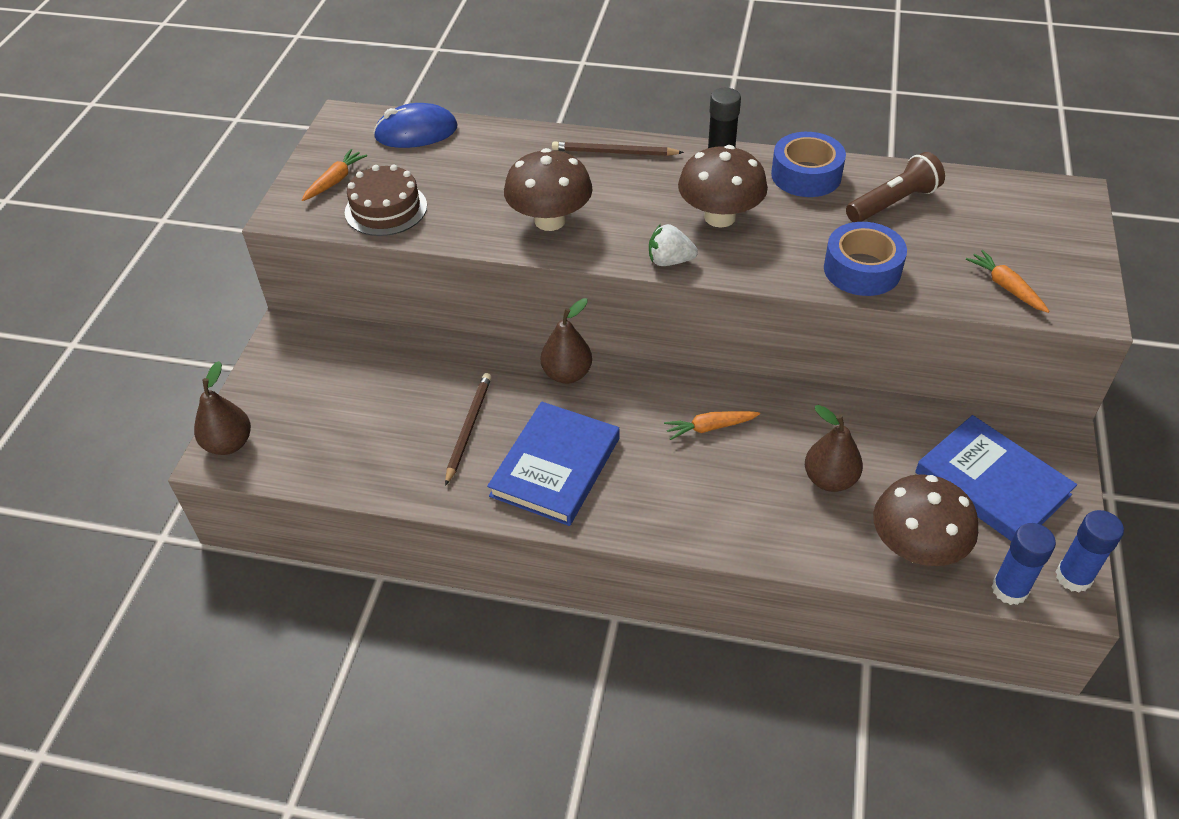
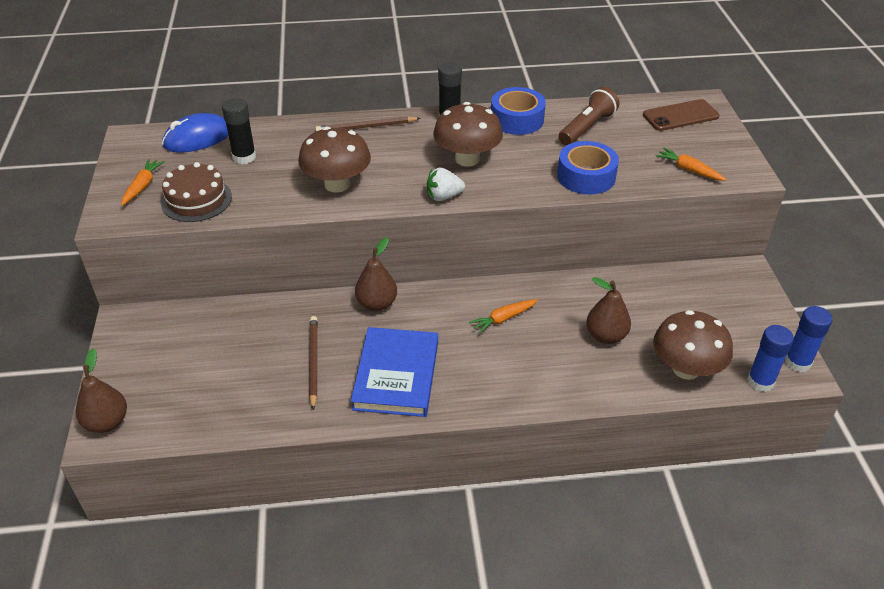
camera: 20 degrees left, 5 degrees down
(458, 166) = (244, 157): none -> black glue stick
(992, 483) = (717, 312): blue book -> none
(1030, 208) = (680, 116): none -> brown phone

